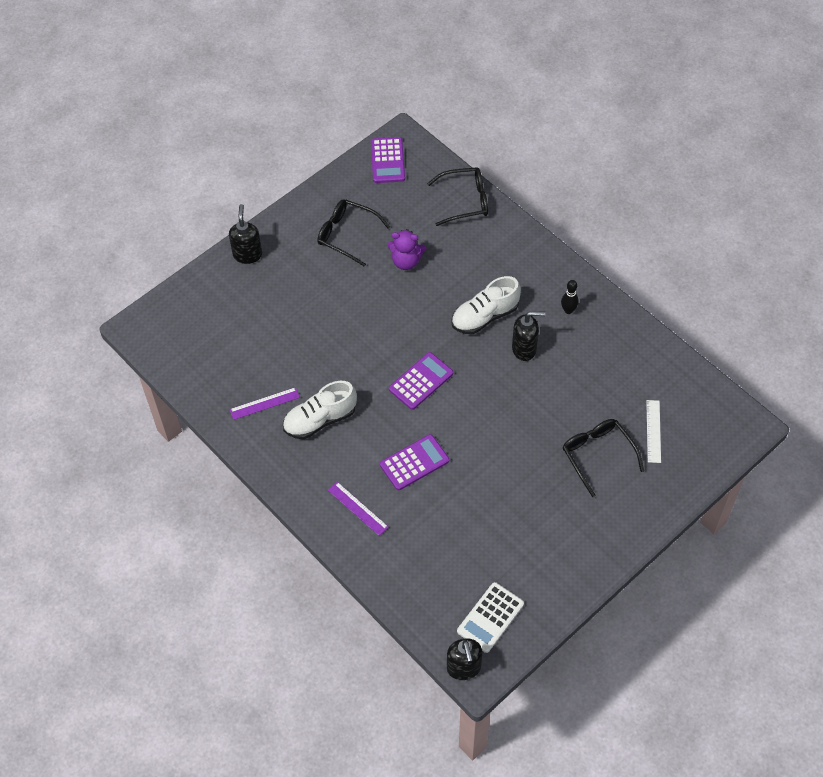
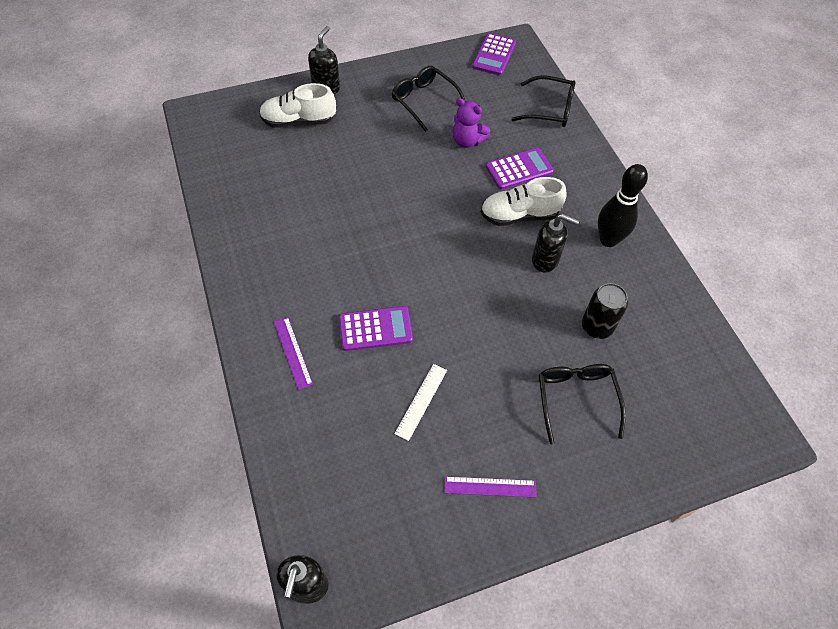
camera: 20 degrees right, 0 degrees up
(264, 403) = (263, 216): purple ruler -> purple ruler (490, 486)
(320, 420) = (306, 251): white shoe -> white shoe (298, 121)
(421, 381) = (424, 252): purple calculator -> purple calculator (519, 169)
(490, 617) = (368, 536): white calculator -> none
(568, 310) = (608, 240): black bowling pin -> black bowling pin, size x1.90
(589, 390) = (597, 326): none -> black can
(653, 431) = (651, 398): white ruler -> white ruler (421, 401)

